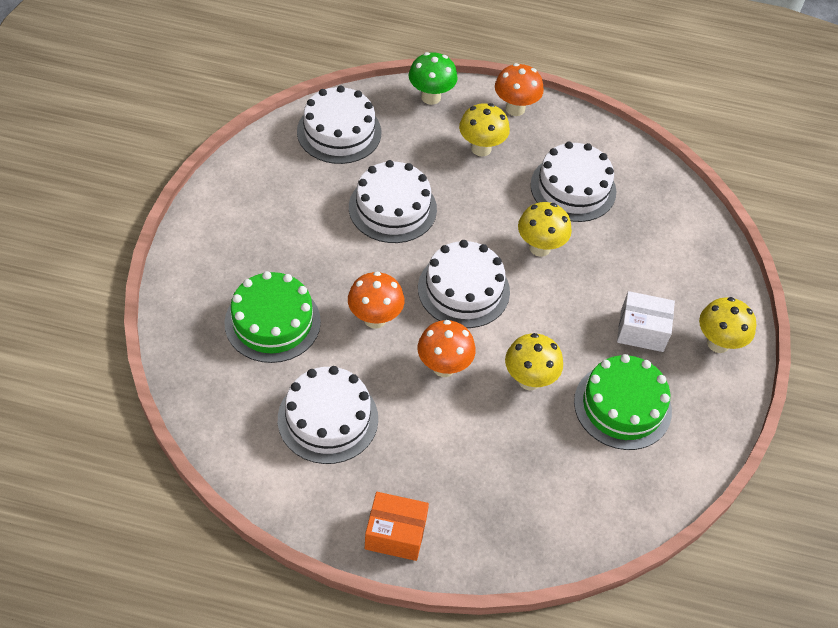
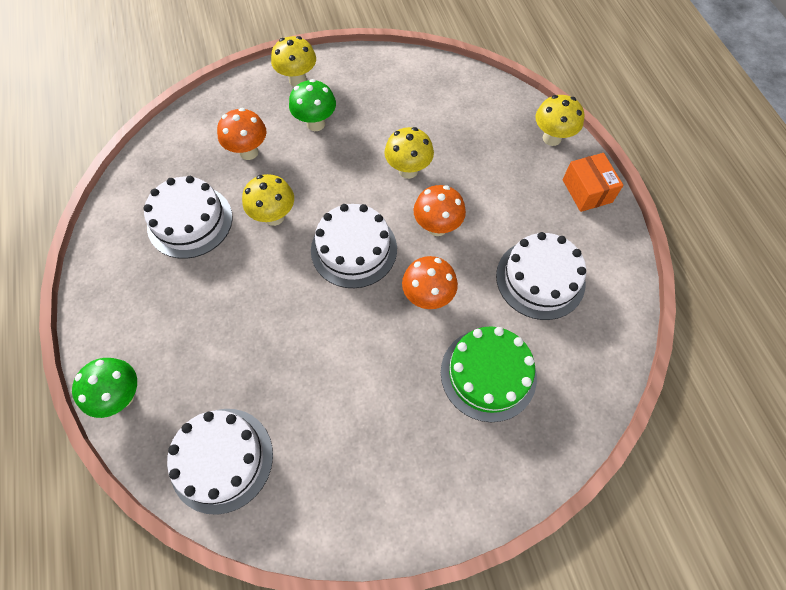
camera: 115 degrees left, 10 degrees up
(392, 208) = (297, 350): white cake -> none
(481, 148) = (177, 314): yellow mushroom -> yellow mushroom (552, 138)
(515, 109) = (104, 311): orange mushroom -> orange mushroom (249, 152)
(622, 406) = (390, 111): green cake -> none
(642, 331) = (316, 124): white box -> green mushroom

